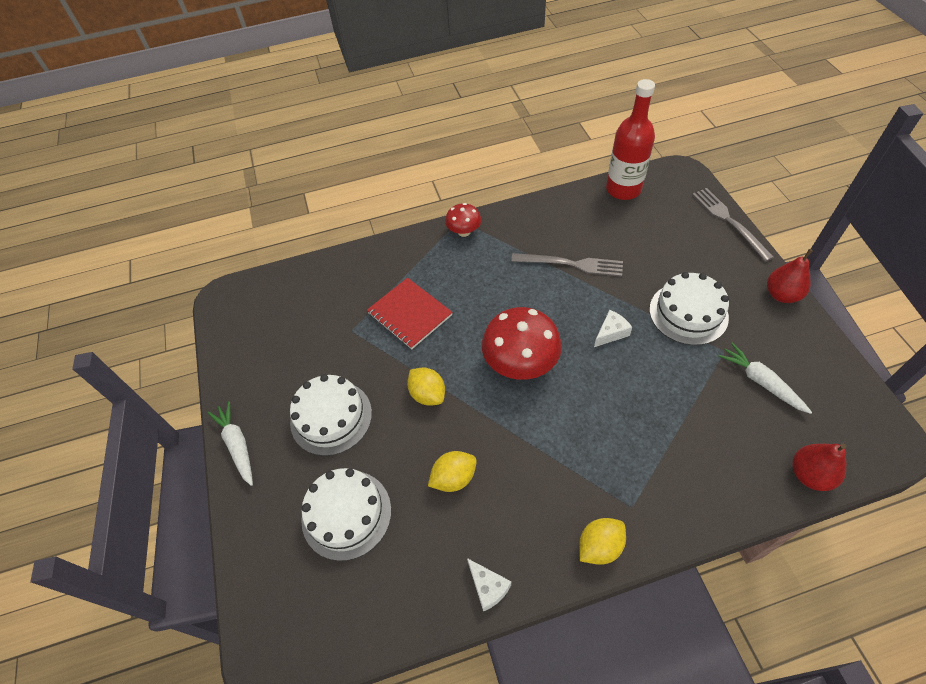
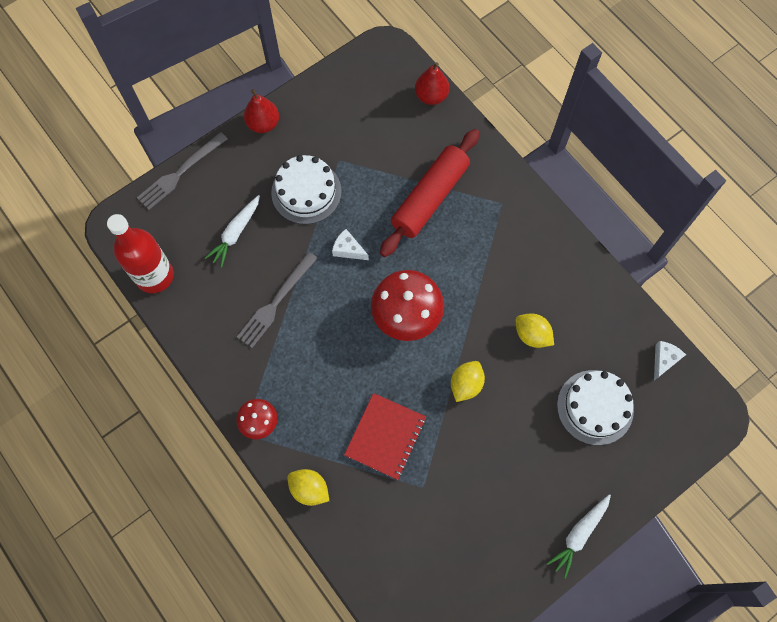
camera: 115 degrees left, 15 degrees up
(331, 417) = (520, 461): white cake -> none
(488, 587) = (600, 283): white cheese -> white cheese (664, 360)
(571, 264) = (276, 302): grey fork -> grey fork turned 135 degrees counterclockwise
(599, 546) = (540, 218): yellow lemon -> yellow lemon (309, 489)
(657, 427) = (430, 198): none -> red rolling pin
(761, 382) = (361, 132): white carrot -> white carrot (235, 233)

